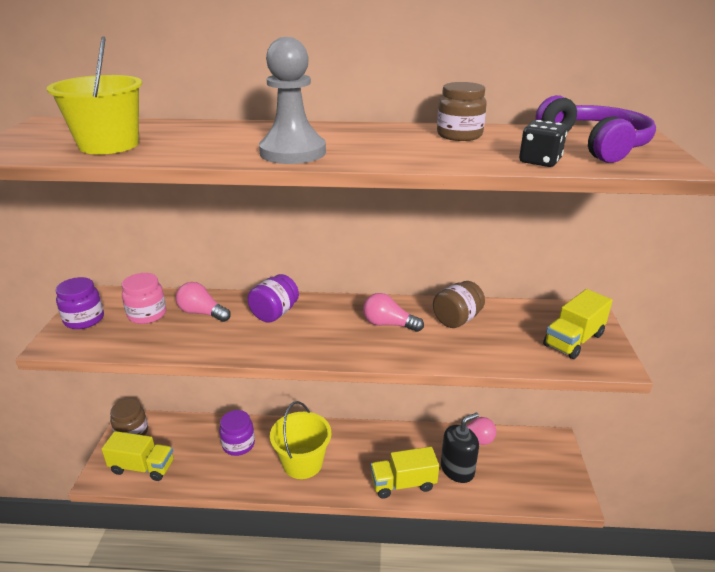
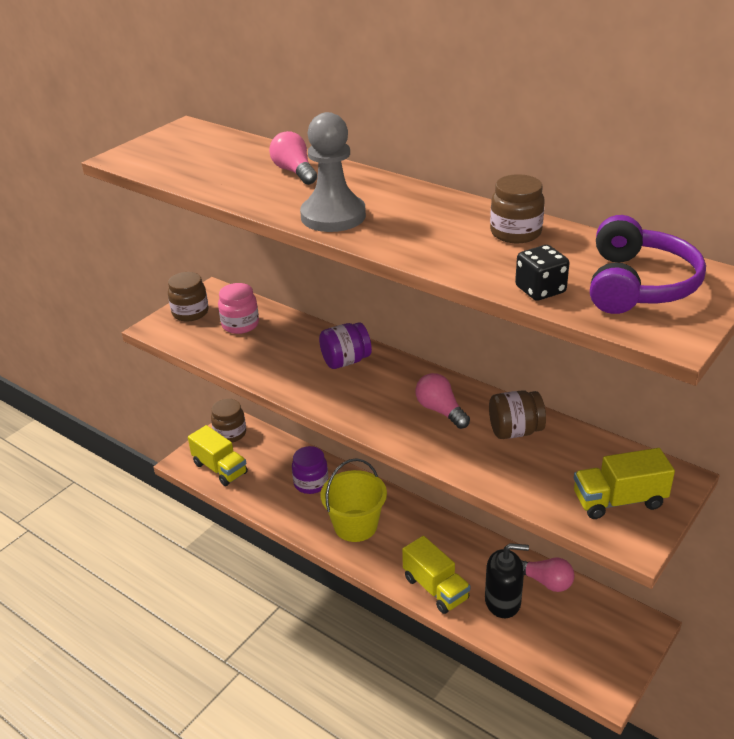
camera: 35 degrees right, 5 degrees up
(84, 319) = (190, 312): purple jar -> brown jar
(109, 145) = (205, 169): yellow bucket -> none
(202, 313) = (285, 339): pink light bulb -> pink light bulb (294, 172)
(403, 483) = (435, 588): yellow truck -> yellow truck turned 150 degrees counterclockwise

